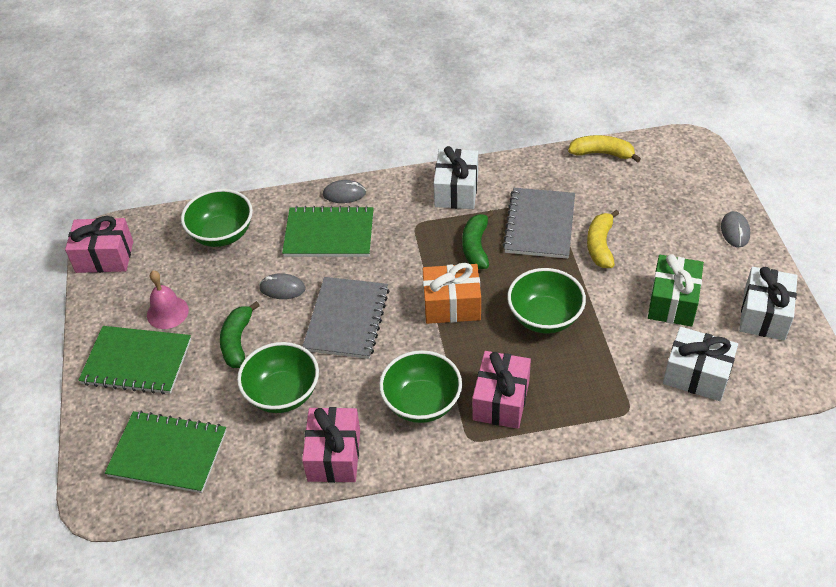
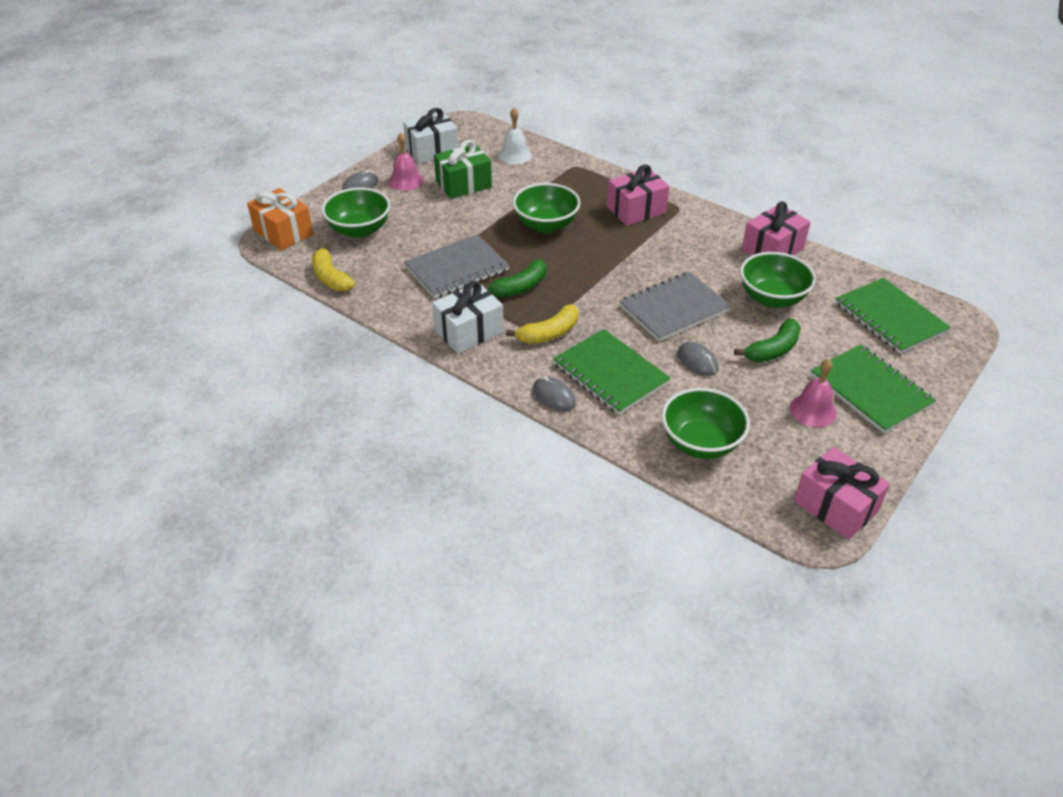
camera: 135 degrees left, 5 degrees down
(421, 403) = (685, 238): green bowl -> green bowl (359, 230)
(452, 305) = (591, 268): orange gift -> orange gift (283, 232)
(600, 245) = (445, 232): yellow banana -> yellow banana (549, 333)
(696, 375) = (514, 155): white gift -> white bell
(717, 265) = (406, 181): none -> pink bell

